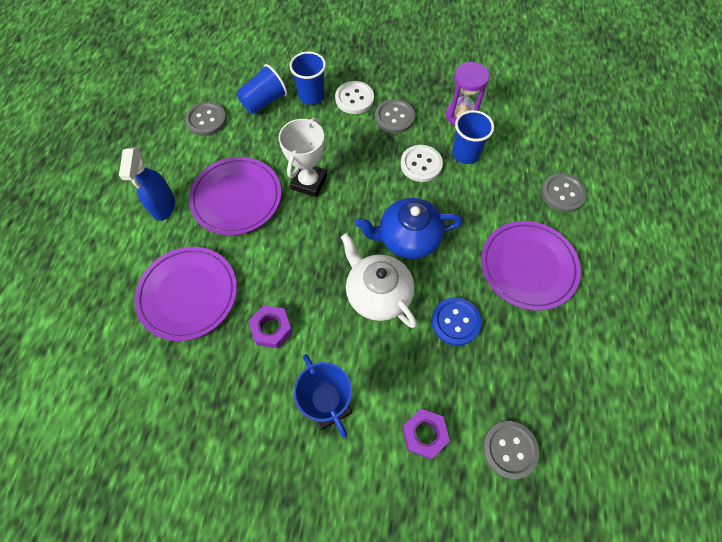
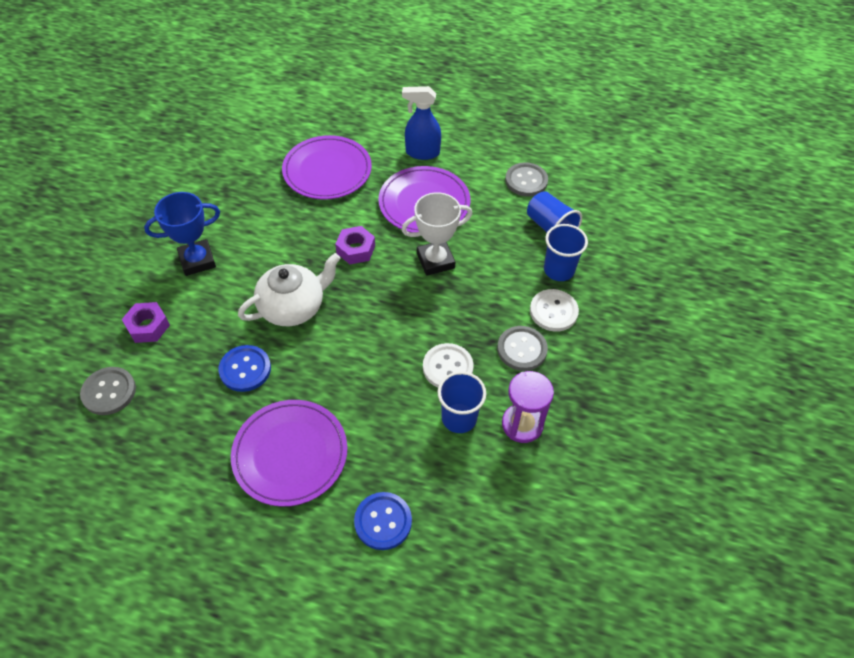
camera: 95 degrees right, 10 degrees down
(272, 329) = (279, 225): purple nut -> purple nut (356, 249)
(309, 182) = (435, 261): white trophy -> white trophy turned 45 degrees counterclockwise
(408, 238) = (351, 341): blue teapot -> none
(562, 193) = (383, 521): grey button -> blue button

